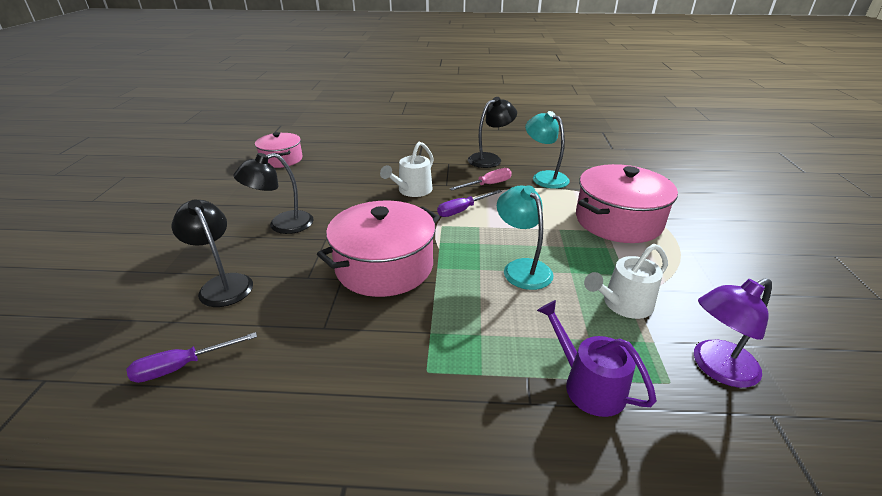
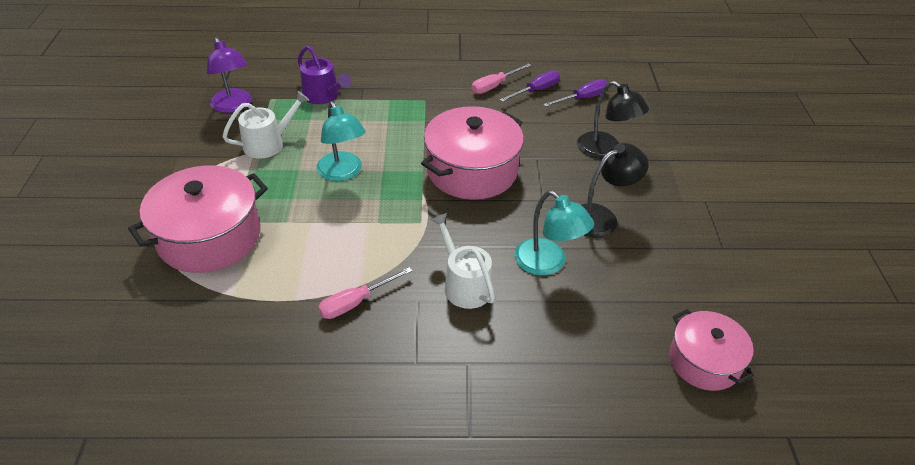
camera: 175 degrees right, 10 degrees up
(306, 400) = (494, 86): none -> pink screwdriver
(412, 190) = (464, 285): white watering can -> white watering can turned 60 degrees counterclockwise
(462, 210) = (395, 248): purple screwdriver -> purple screwdriver (536, 91)
(490, 159) = (340, 380): black lamp -> none
(544, 177) = (264, 326): turquoise lamp -> turquoise lamp (548, 264)
(716, 368) = (234, 106): purple lamp -> purple lamp turned 90 degrees clockwise

